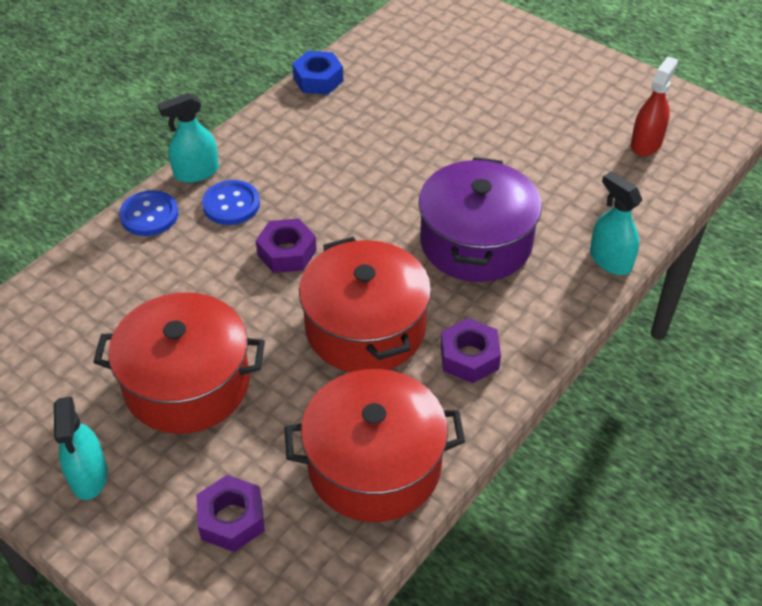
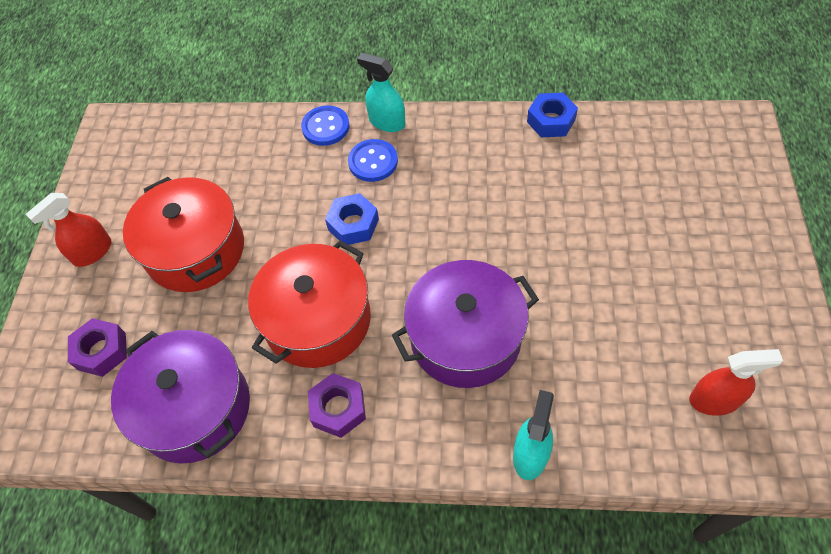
camera: 60 degrees right, 10 degrees up
(89, 476) = (92, 252): turquoise spray bottle -> red spray bottle
(287, 252) = (353, 224): purple nut -> blue nut
(374, 465) = (194, 408): red pot -> purple pot

